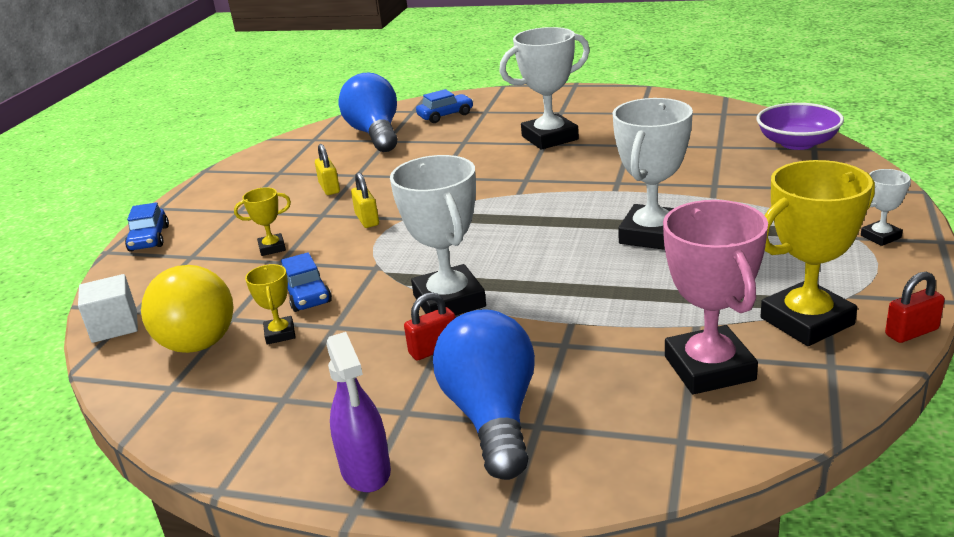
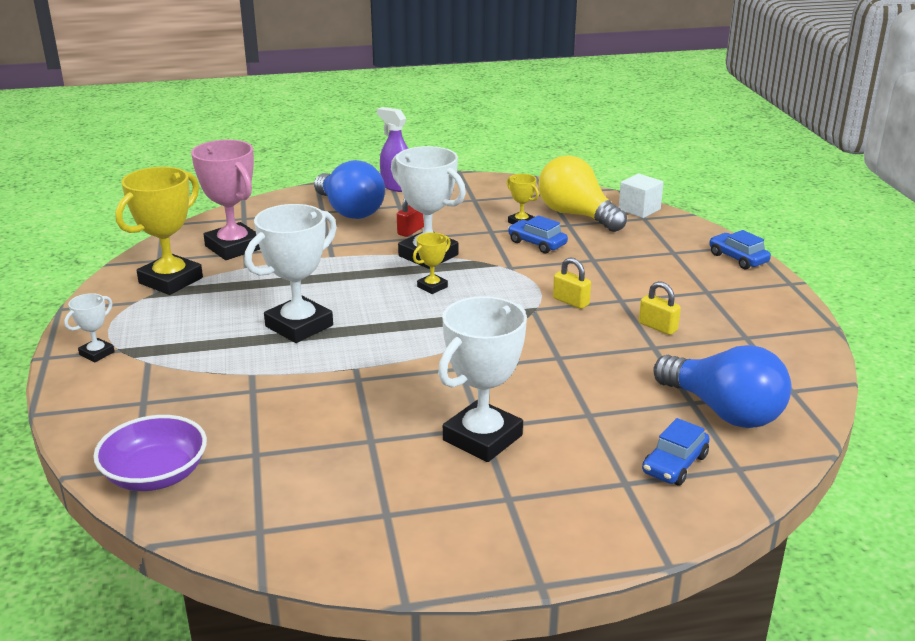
camera: 150 degrees right, 0 degrees up
(272, 248) = (617, 267): yellow trophy -> yellow trophy (432, 287)
(652, 234) = (299, 326): white trophy -> white trophy turned 45 degrees clockwise
(911, 332) = (102, 284): red padlock -> none

